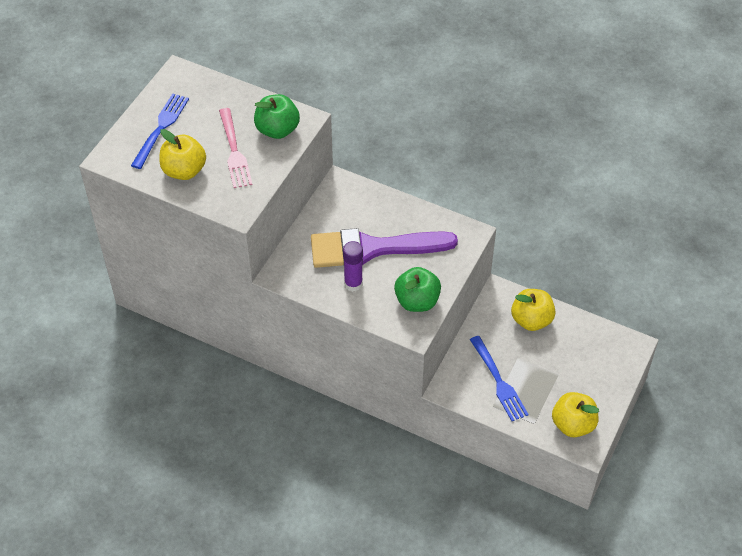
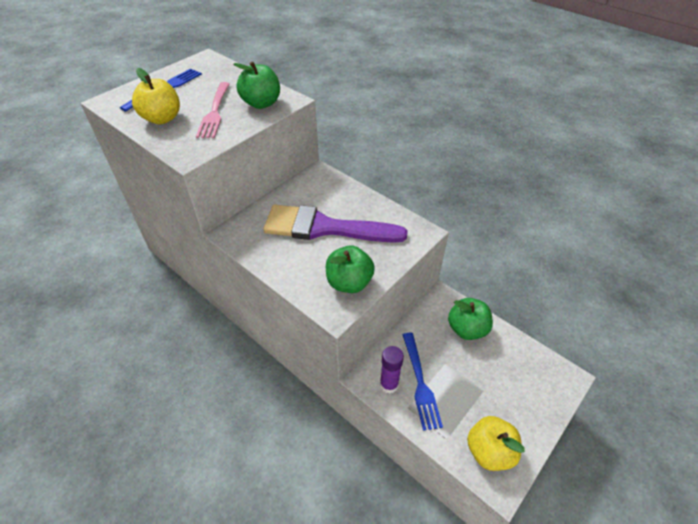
camera: 15 degrees right, 5 degrees down
(353, 284) = (294, 254): purple glue stick -> purple glue stick (389, 384)
(531, 320) = (467, 329): yellow apple -> green apple

